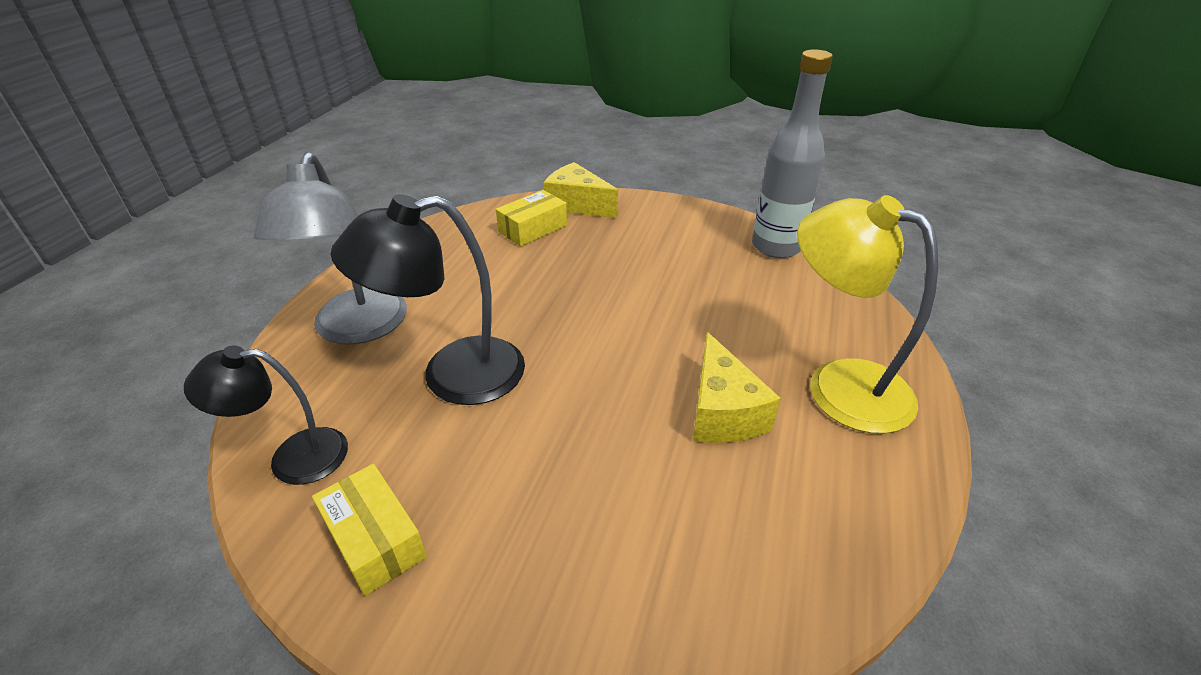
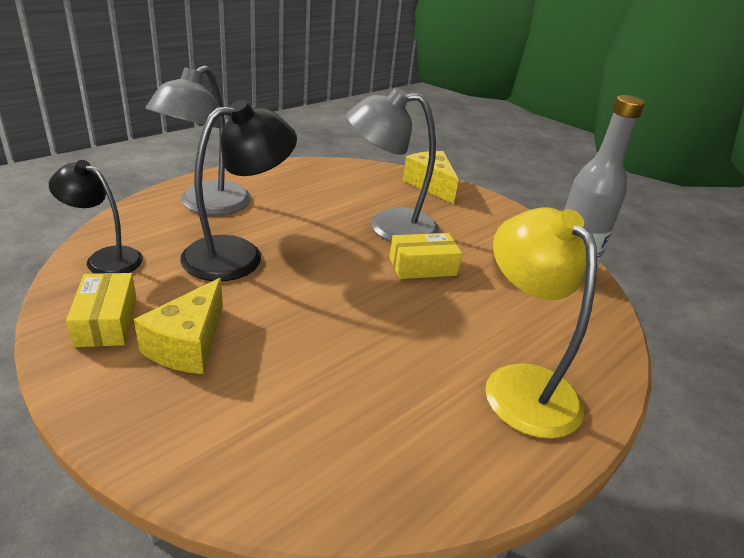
camera: 25 degrees right, 5 degrees down
(452, 375) = (238, 254): black lamp -> black lamp turned 135 degrees clockwise
(533, 229) = (381, 189): yellow box -> yellow box (422, 266)
(579, 269) = (389, 226): none -> grey lamp
(722, 412) = (403, 358): yellow cheese -> yellow cheese (188, 344)

